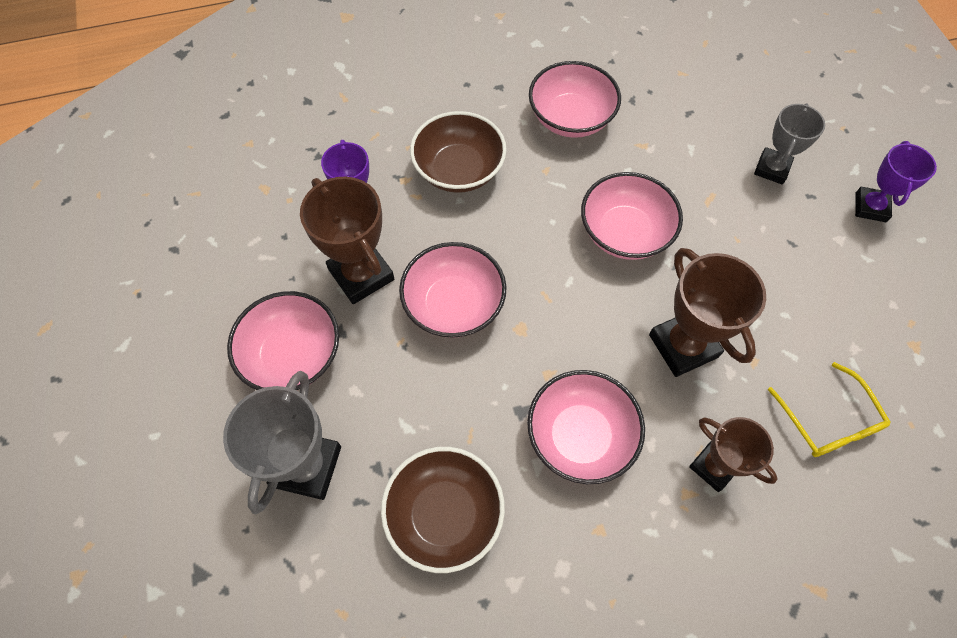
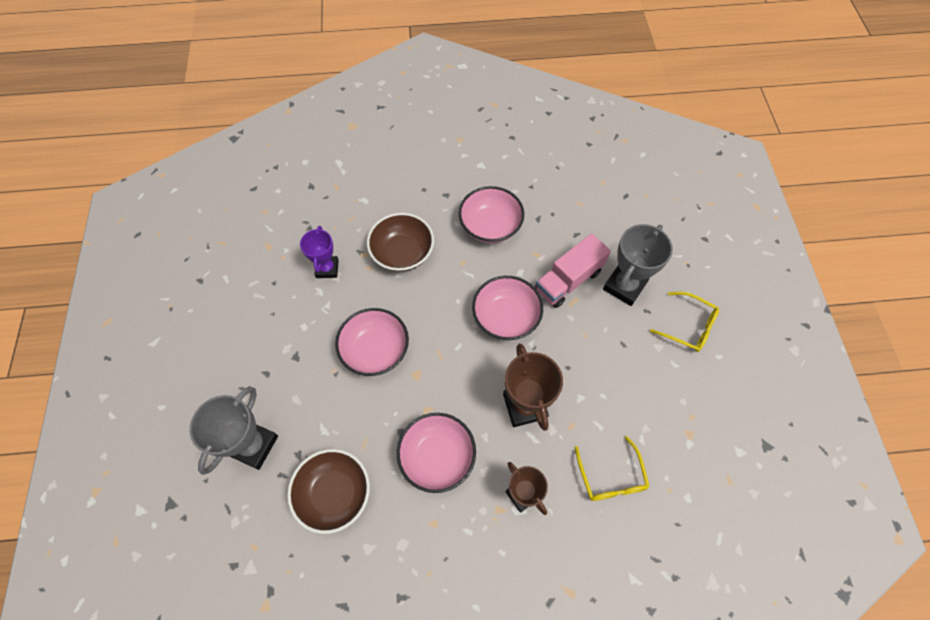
camera: 10 degrees right, 0 degrees up
(293, 355) = (261, 368): pink bowl -> none
(361, 275) = (318, 318): brown trophy -> none
(695, 172) = (568, 280): none -> pink truck
(771, 169) = (624, 286): grey trophy -> grey trophy, size x1.53
(870, 207) = (688, 326): purple trophy -> yellow glasses

